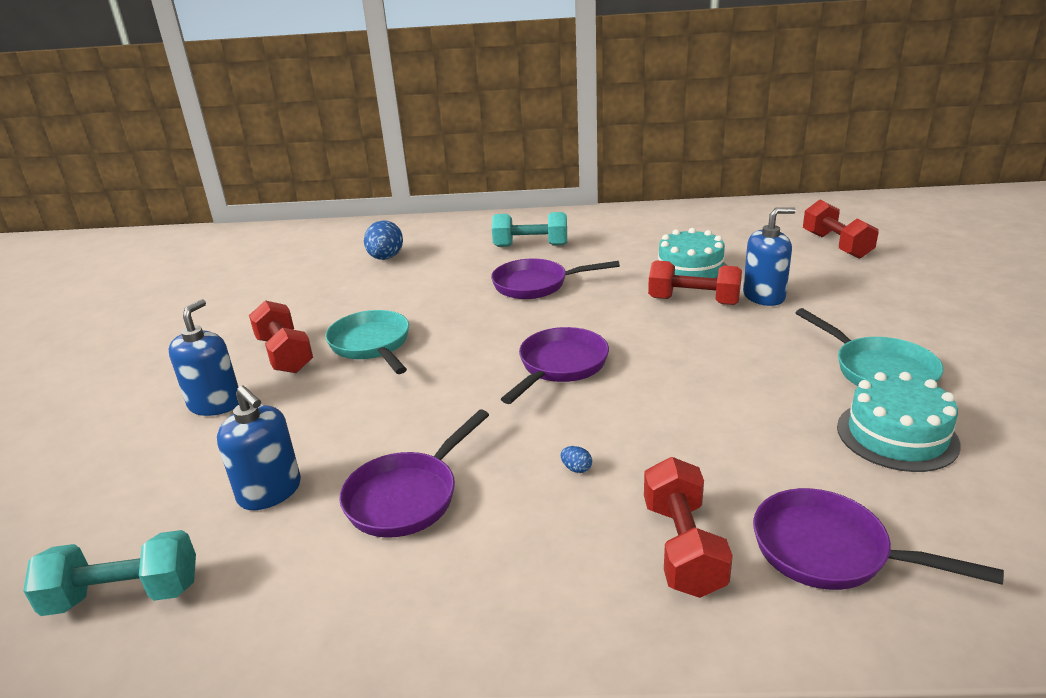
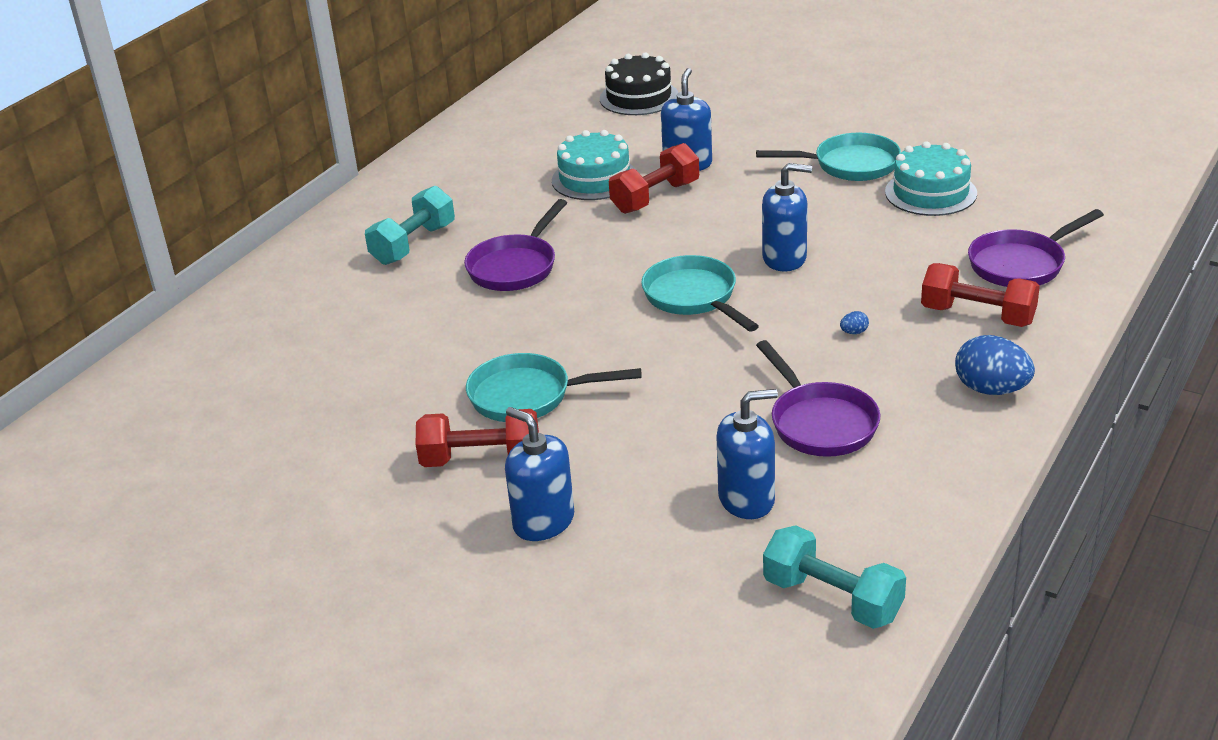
camera: 60 degrees left, 5 degrees up
(124, 595) = (832, 599): turquoise dumbbell -> turquoise dumbbell turned 75 degrees counterclockwise
(385, 258) = (306, 347): blue egg -> blue egg (991, 389)
(560, 366) = (694, 297): purple pan -> turquoise pan
(667, 389) = (784, 258): none -> blue soap dispenser
(836, 245) = (639, 97): red dumbbell -> black cake

